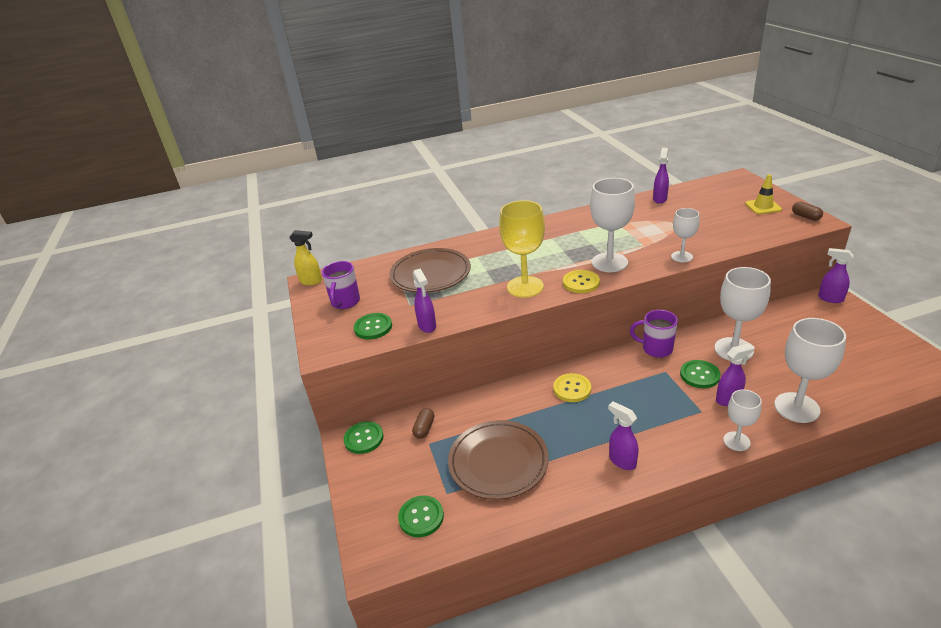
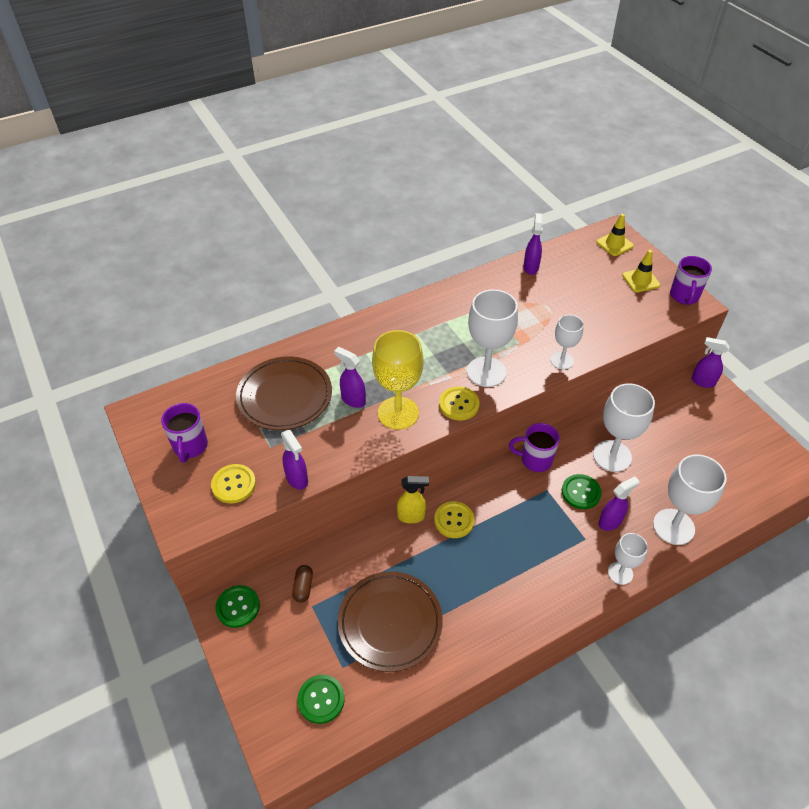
camera: 15 degrees left, 15 degrees up
(311, 281) = (138, 414): yellow spray bottle -> yellow spray bottle (411, 516)
(373, 327) = (234, 484): green button -> yellow button
(622, 461) = (514, 608): purple spray bottle -> purple spray bottle (353, 400)
(739, 185) = (614, 244): none -> yellow traffic cone
(806, 217) = (684, 296): brown capsule -> purple mug

